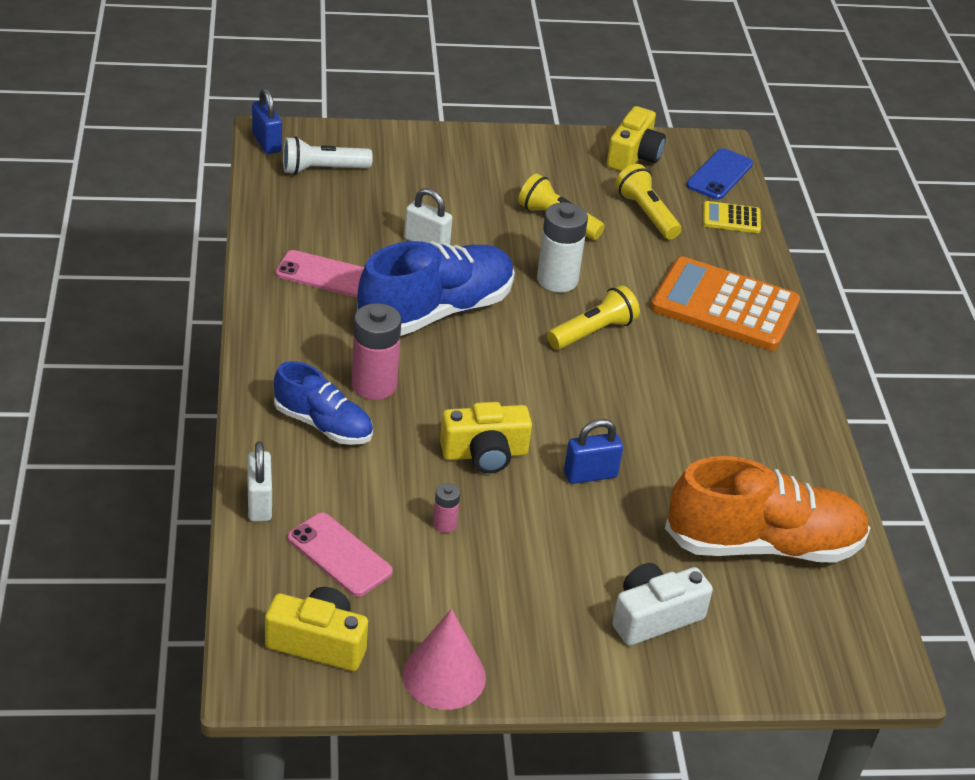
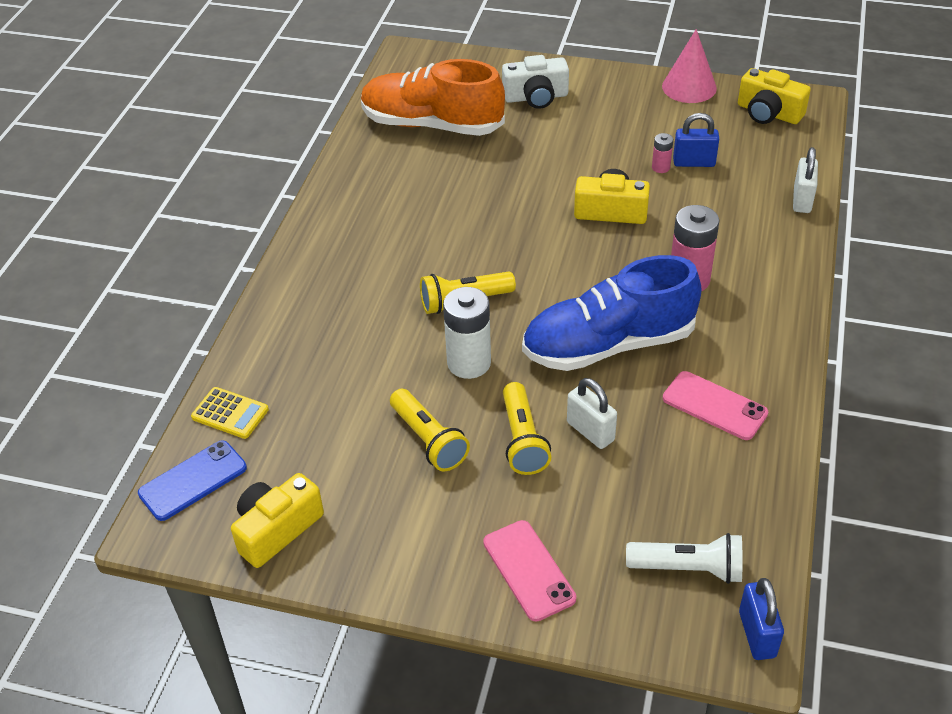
camera: 155 degrees left, 5 degrees up
(323, 425) = (741, 252): blue shoe -> none
(339, 555) = (745, 159): pink phone -> pink phone (529, 570)
(590, 475) = (533, 185): blue padlock -> blue padlock (694, 162)
(646, 214) = (321, 434): yellow flashlight -> yellow flashlight (522, 440)
(724, 306) = (318, 310): orange calculator -> none

